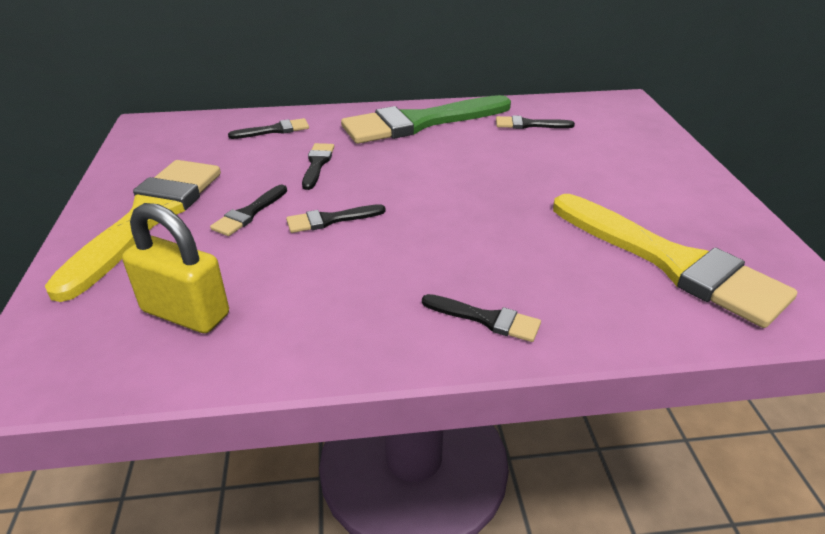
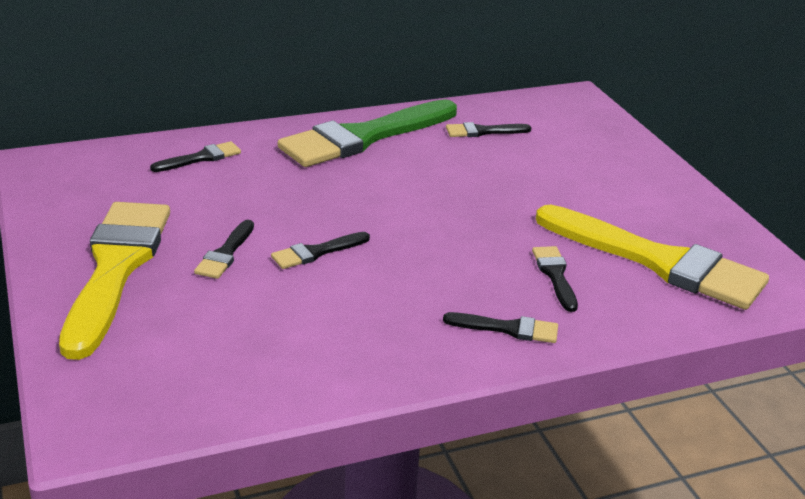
camera: 15 degrees left, 5 degrees down
(185, 313) = (218, 355): yellow padlock -> none
(317, 164) = (271, 194): black brush -> black brush (555, 275)

